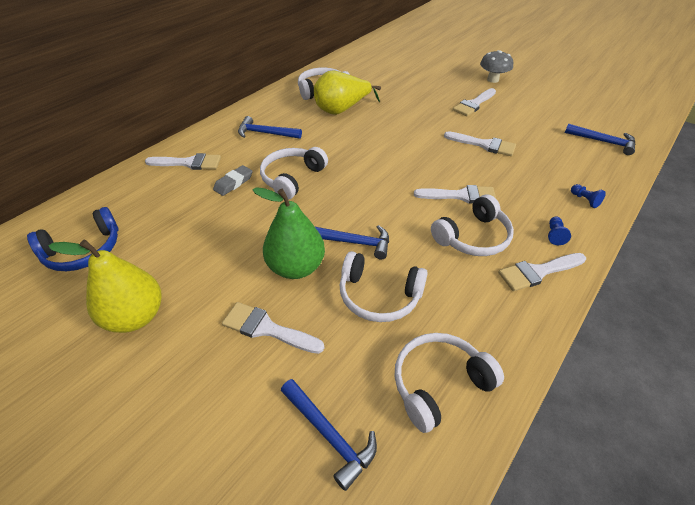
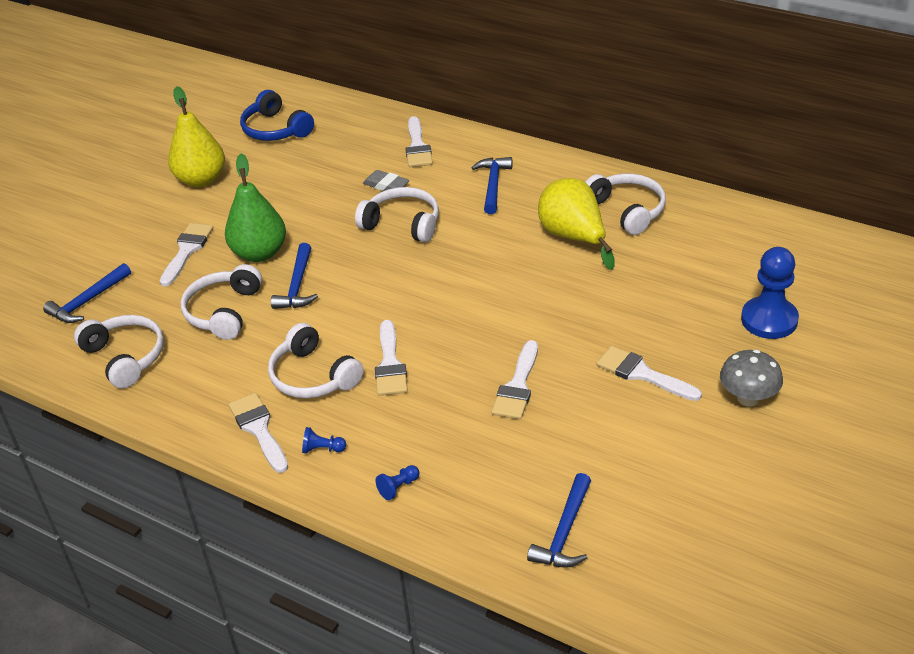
camera: 85 degrees right, 5 degrees down
(433, 66) = (769, 320): none -> blue pawn

